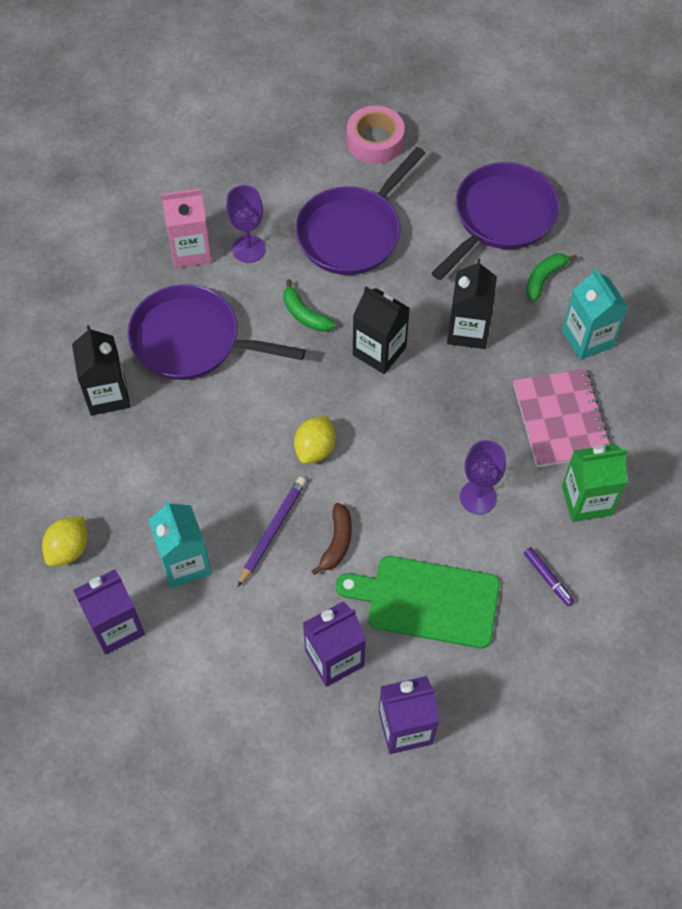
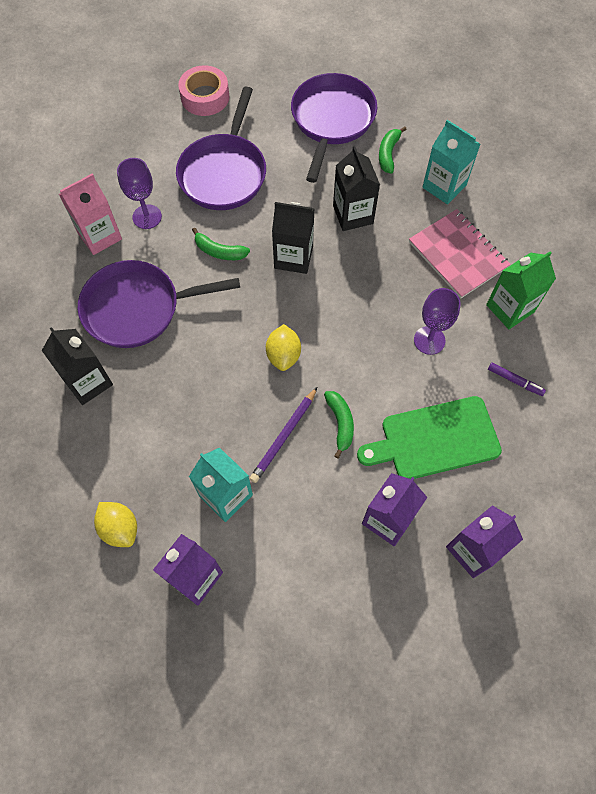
camera: 25 degrees left, 5 degrees up
(69, 549) = (120, 528): yellow lemon -> yellow lemon turned 45 degrees counterclockwise
(272, 531) = (284, 436): purple pencil -> purple pencil turned 150 degrees counterclockwise
(337, 542) = (340, 423): brown banana -> green banana

